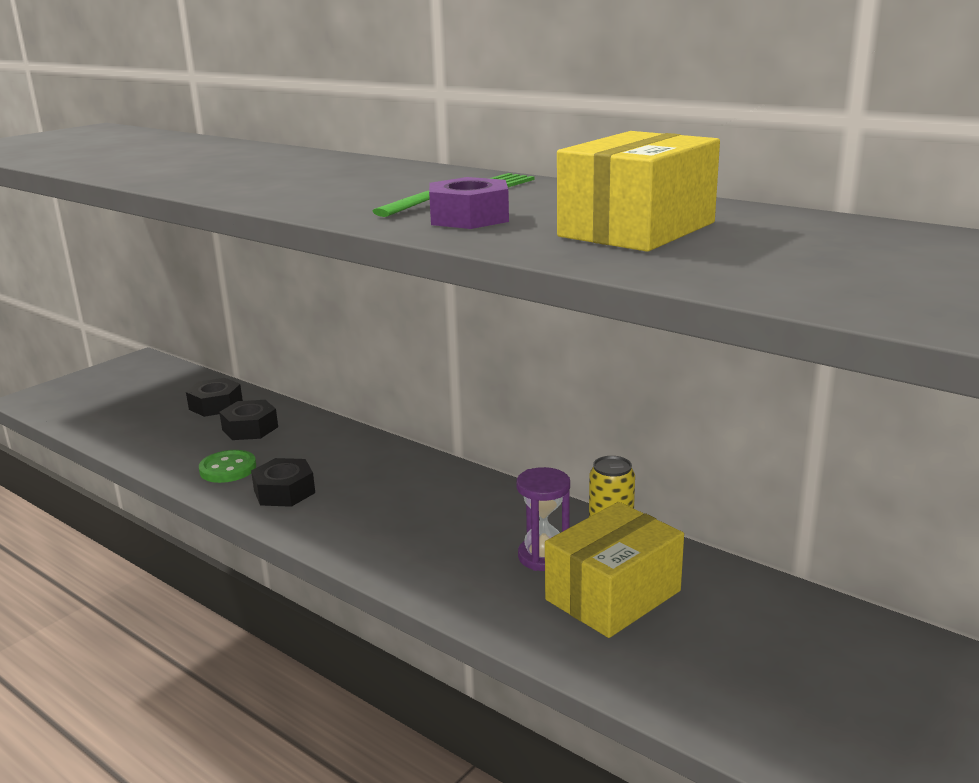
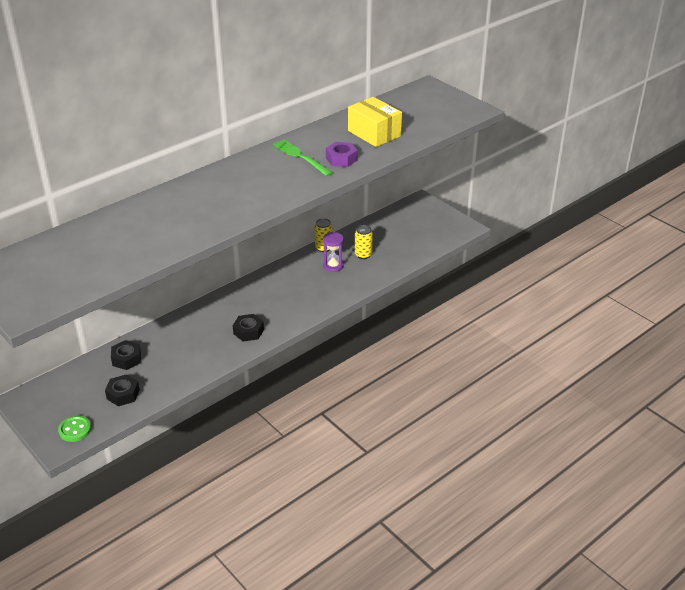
camera: 80 degrees left, 15 degrees up
(228, 469) = (214, 351): green button -> green button (75, 430)
(250, 428) = (168, 344): black nut -> black nut (123, 394)
(613, 595) = (363, 255): yellow box -> yellow can

